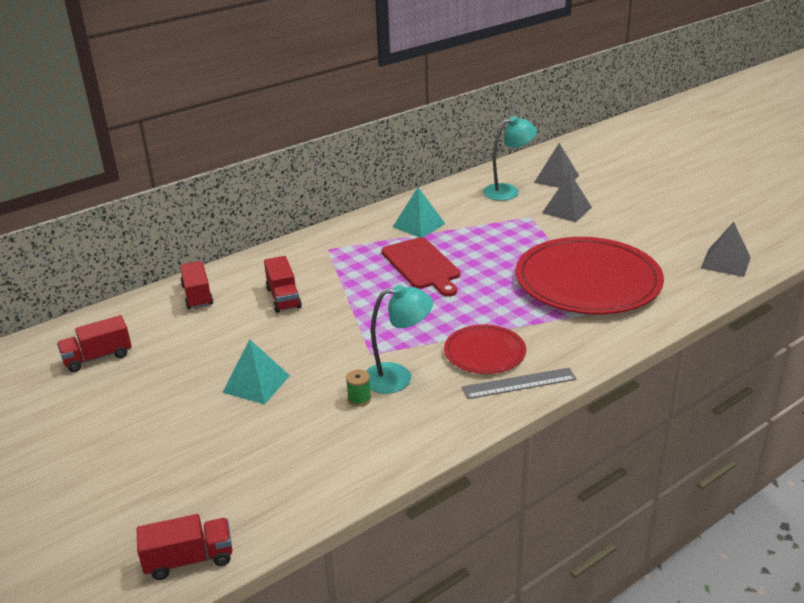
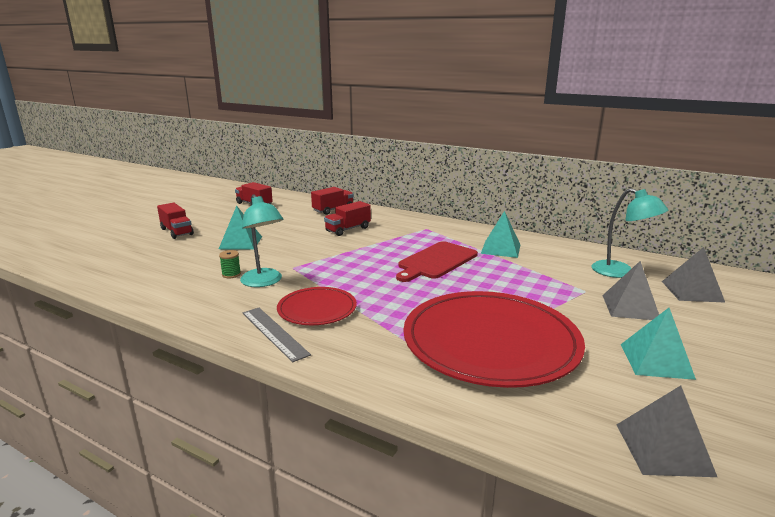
camera: 65 degrees right, 10 degrees down
(189, 560) = (62, 262): red truck -> red truck (177, 232)
(640, 229) = (656, 361): none -> turquoise pyramid

